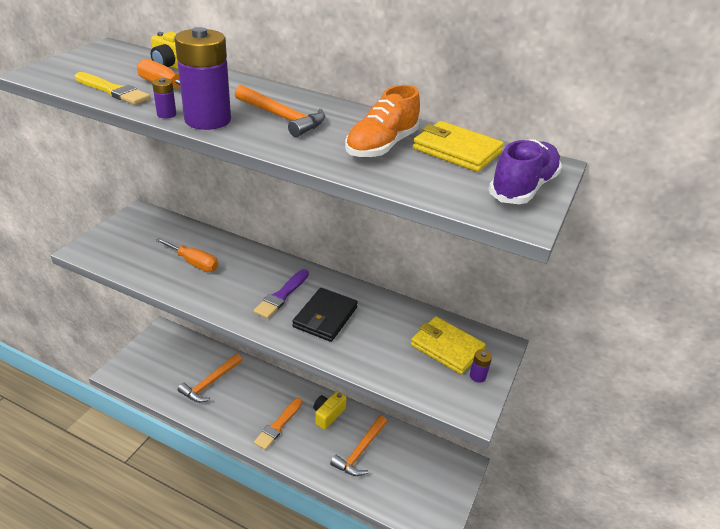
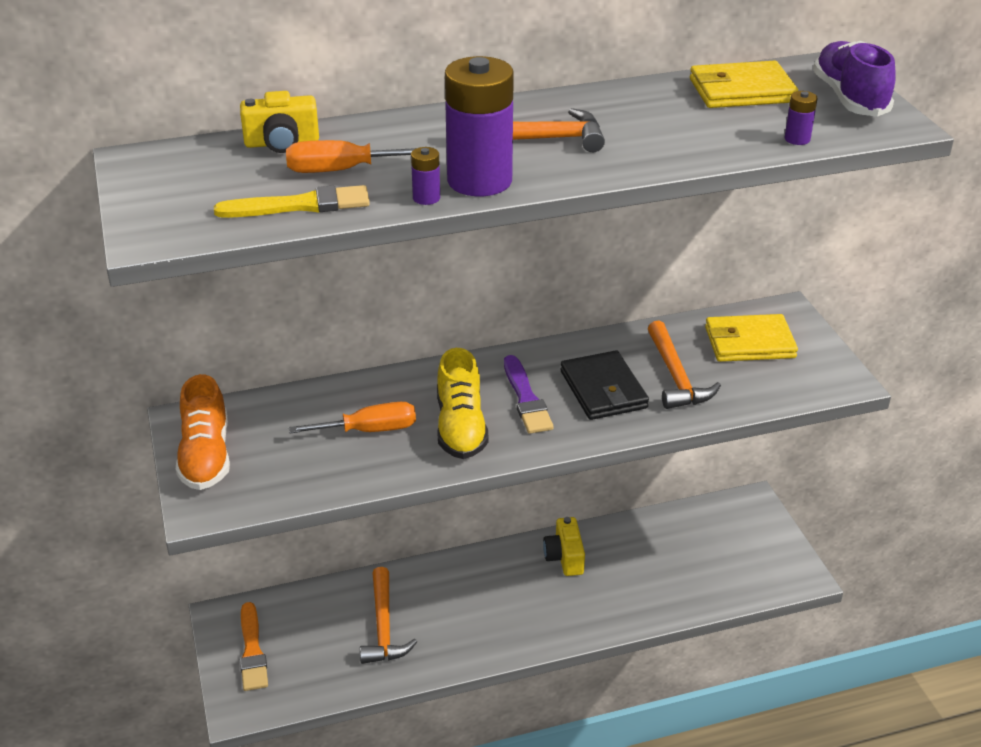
camera: 40 degrees left, 0 degrees up
(231, 288) = (461, 427): none -> yellow shoe
(278, 425) = (528, 608): orange brush -> orange brush (252, 651)
(360, 451) = (646, 567): orange hammer -> orange hammer (676, 376)
(381, 146) = (680, 120): orange shoe -> orange shoe (206, 456)
(477, 376) = (809, 350): purple battery -> purple battery (797, 139)

